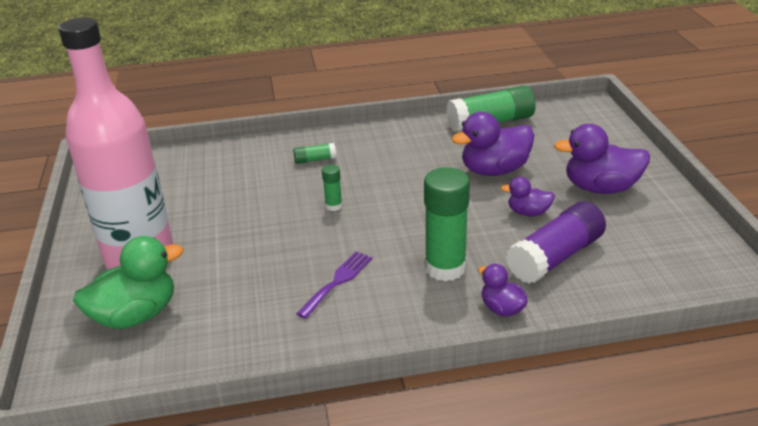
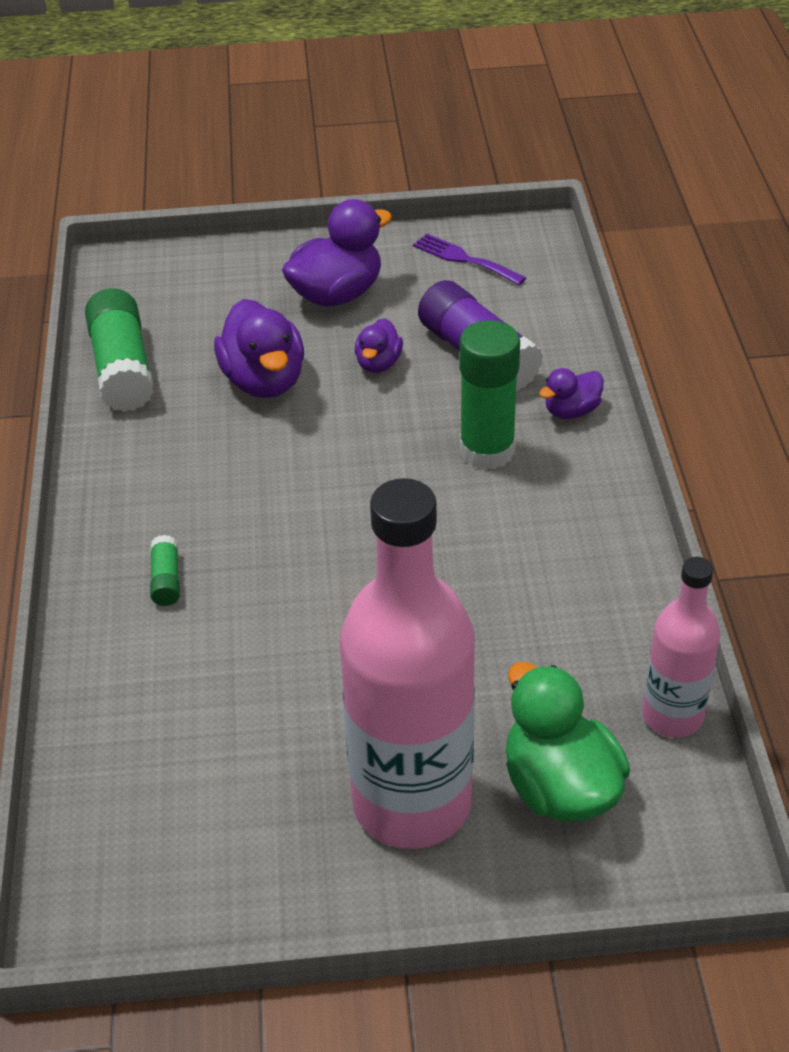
camera: 85 degrees left, 10 degrees up
(182, 368) = (672, 716): none -> pink bottle
(333, 206) = (315, 558): green glue stick -> none
(337, 281) = (504, 556): purple fork -> purple fork (464, 259)
(600, 188) = (336, 294): purple duck -> purple duck turned 135 degrees counterclockwise

